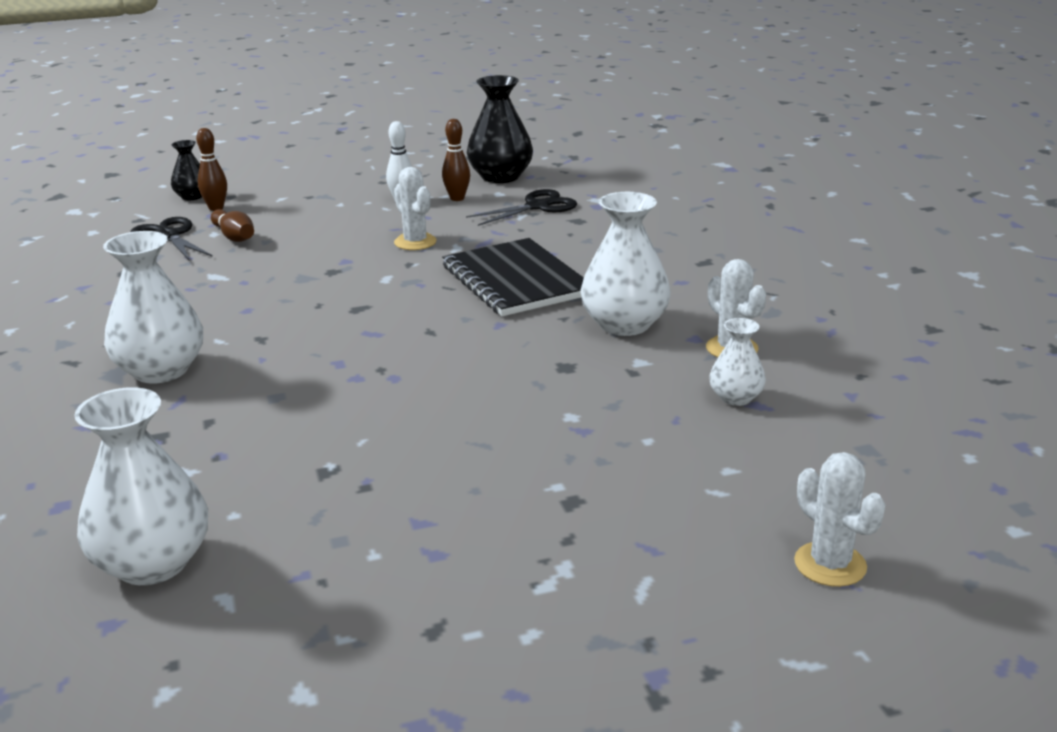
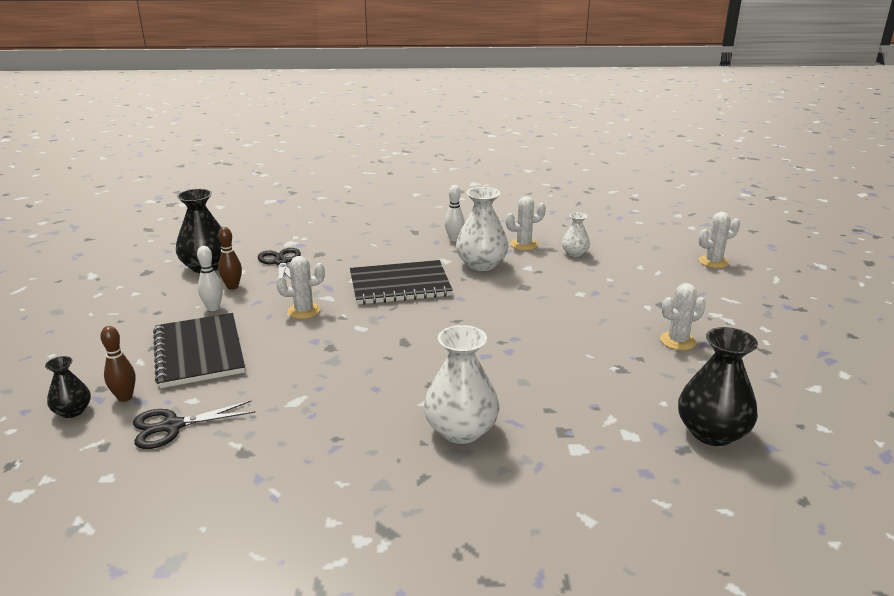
camera: 75 degrees left, 0 degrees up
(152, 563) = (712, 432): white vase -> black vase
(234, 236) = (212, 389): brown bowling pin -> none
(305, 216) = (199, 352): none -> black notebook
(436, 523) = (677, 341): none -> white cactus
(703, 292) = (454, 239): none -> white bowling pin

